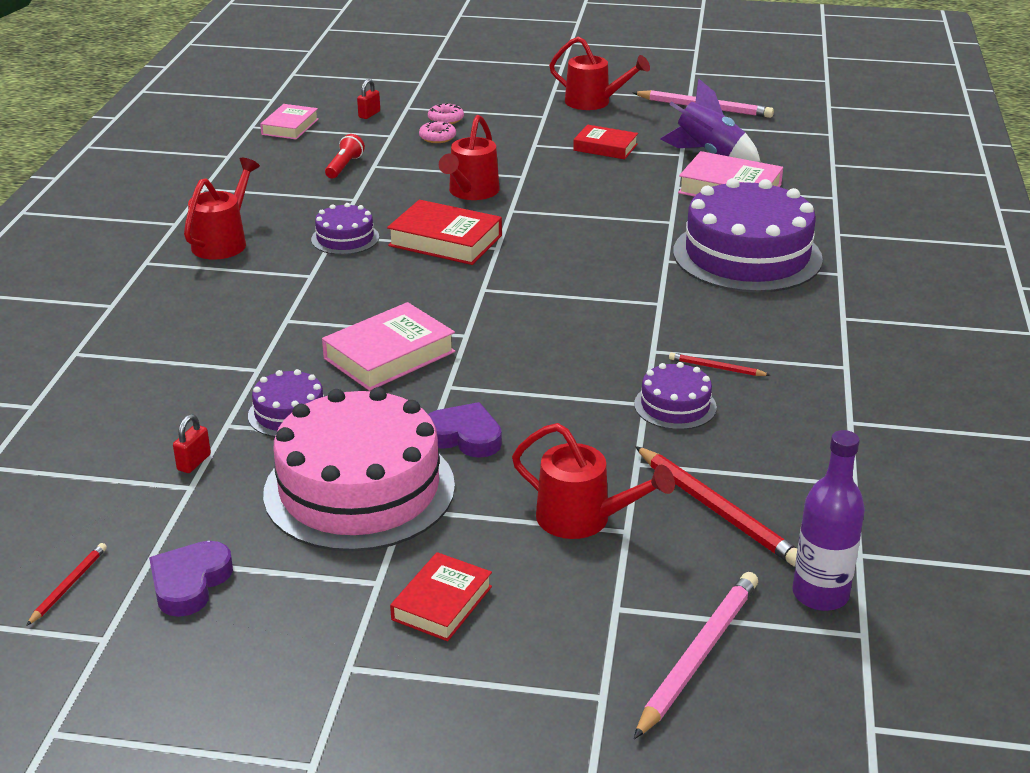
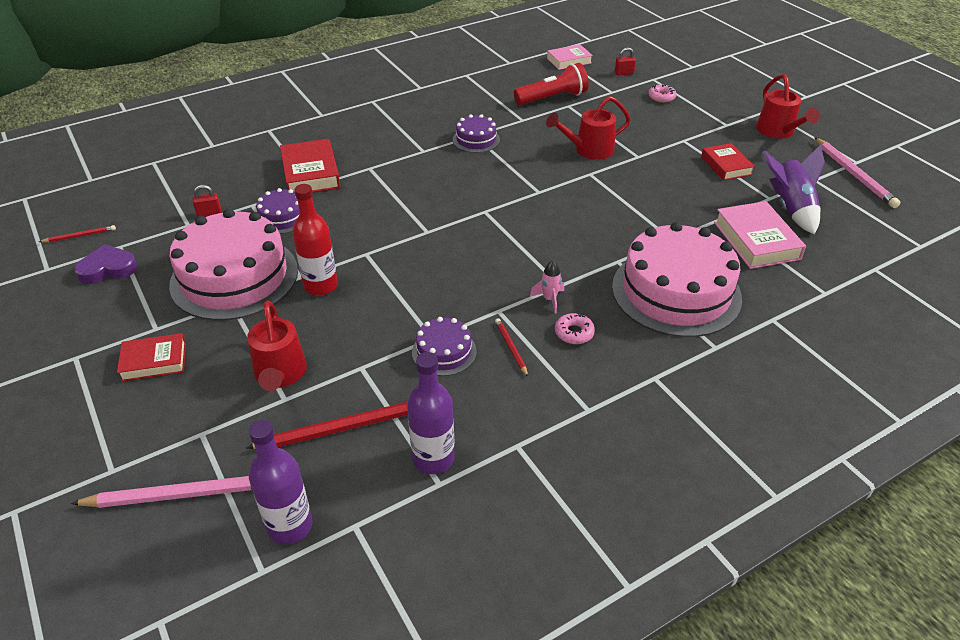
camera: 50 degrees right, 10 degrees up
(224, 242) = (421, 109): red watering can -> none
(344, 166) = (552, 98): red flashlight -> red flashlight, size x1.71
(389, 355) = (374, 217): pink book -> none
(437, 137) = (635, 106): pink donut -> pink donut (574, 333)
(445, 240) = (520, 171): red book -> red book (311, 173)
(464, 436) = (320, 286): purple heart -> red bottle
(674, 318) = (549, 299): none -> pink rocket
(716, 510) = (343, 428): red pencil -> red pencil turned 120 degrees counterclockwise
(747, 255) = (676, 292): purple cake -> pink cake
(818, 473) = (433, 459): none -> purple bottle

